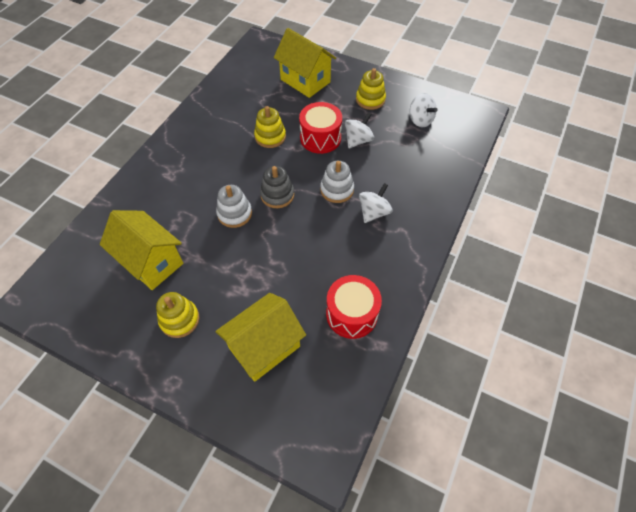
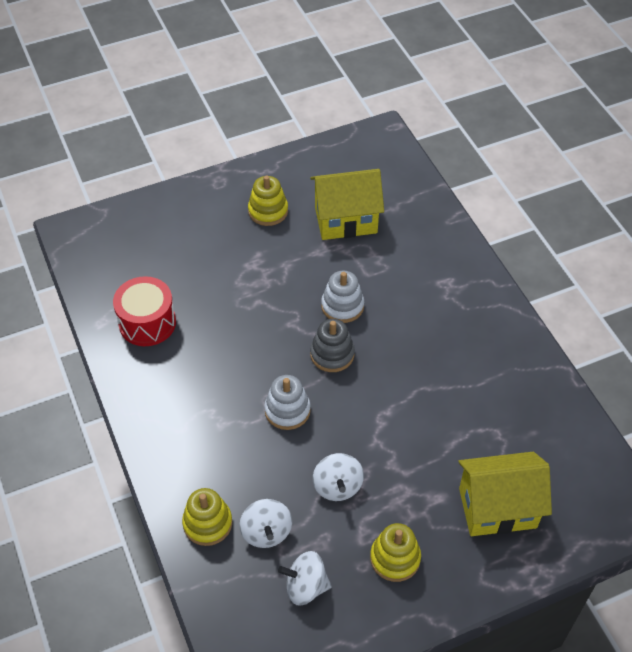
camera: 130 degrees right, 5 degrees down
(264, 347) = (185, 248): yellow house -> none
(270, 136) = (424, 402): yellow stacking toy -> yellow stacking toy (207, 523)
(320, 138) = (377, 450): red drum -> none
(373, 212) = (227, 421): white spinning top -> white spinning top (266, 532)

